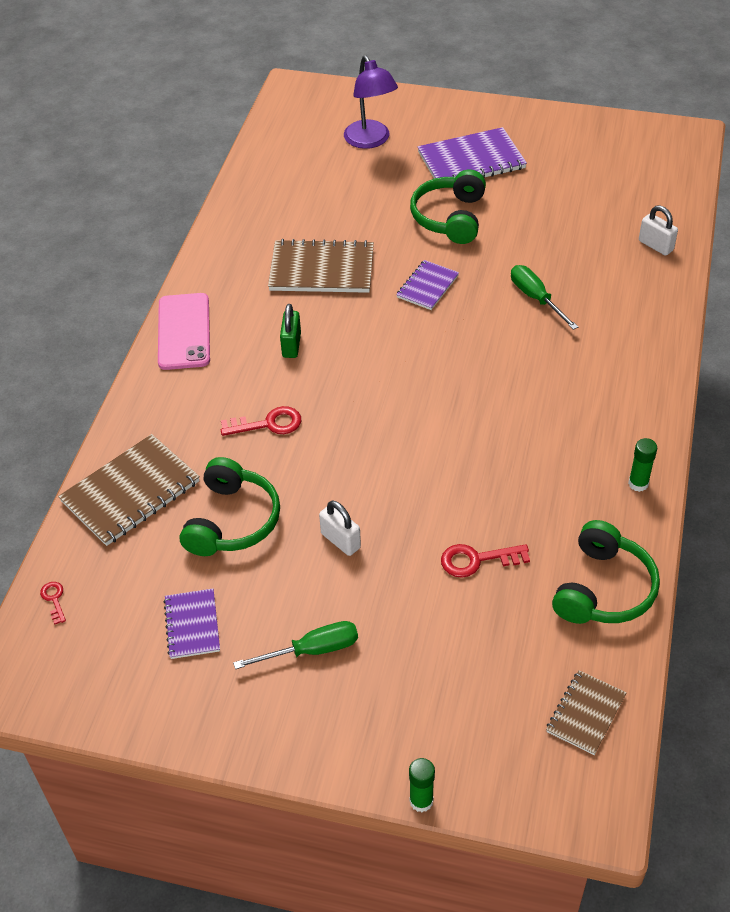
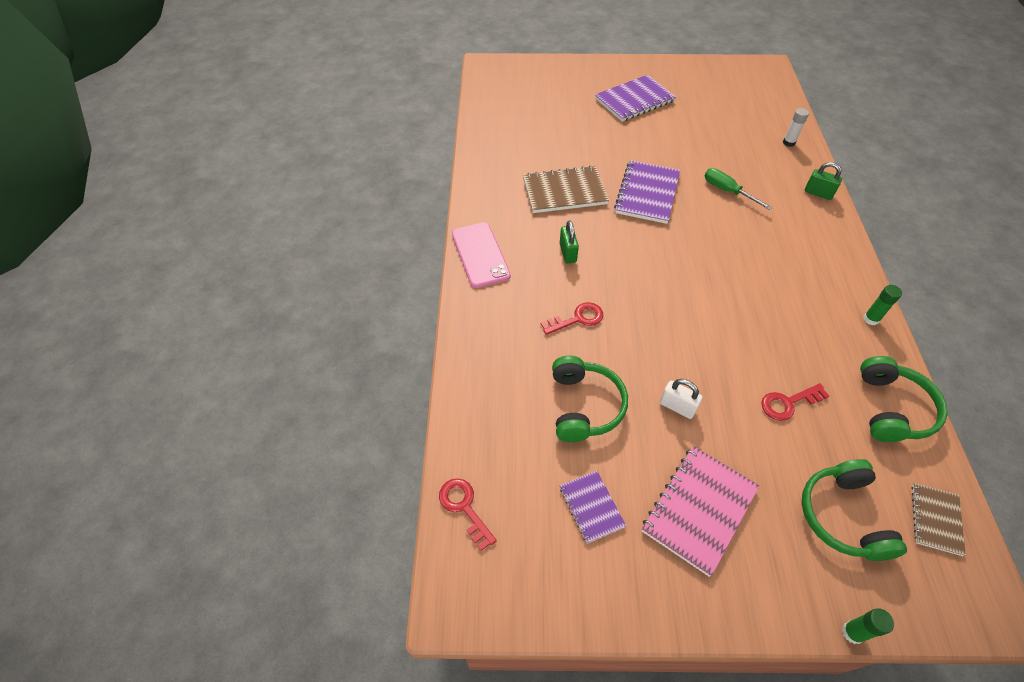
camera: 15 degrees left, 5 degrees up
(54, 599) = (464, 508): red key -> red key, size x1.75
(130, 492) = (491, 396): brown notebook -> none
(312, 650) = (699, 509): green screwdriver -> pink notebook
(370, 141) = (557, 95): purple lamp -> none
(427, 286) = (647, 193): purple notebook -> purple notebook, size x1.74
(450, 217) = (639, 141): green headphones -> green headphones (842, 516)
(655, 245) = (788, 143): white padlock -> white glue stick
(658, 318) = (818, 193): none -> green padlock

